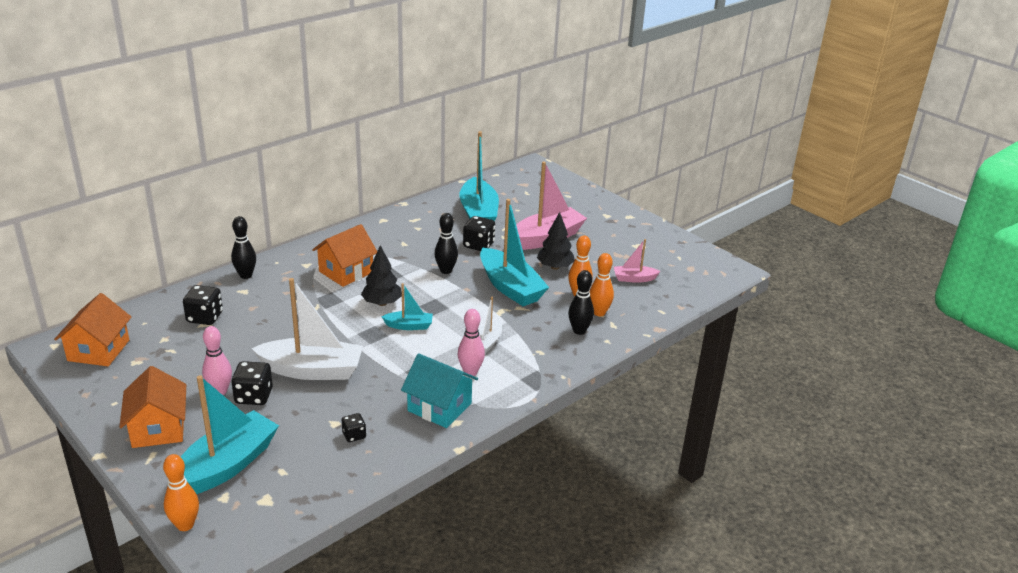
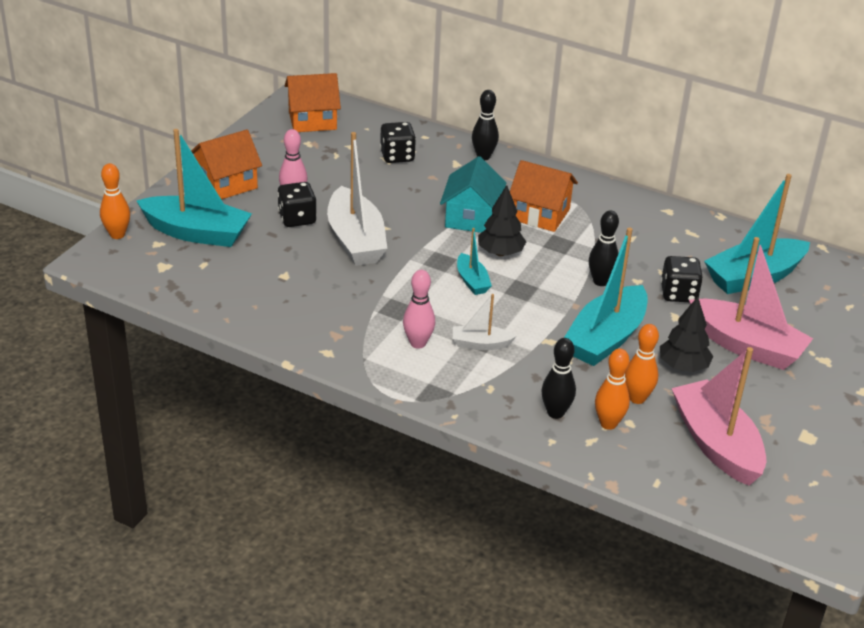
camera: 70 degrees right, 5 degrees up
(354, 435) = (272, 291): black dice -> none
(439, 407) = (345, 335): turquoise house -> turquoise house (471, 218)
(634, 278) = (716, 444): pink boat -> pink boat, size x2.00

